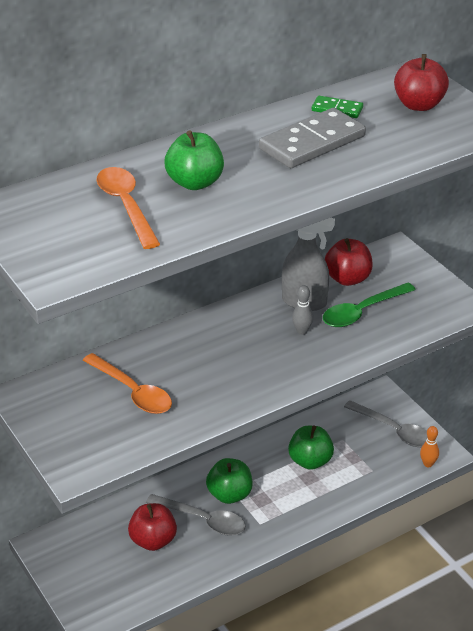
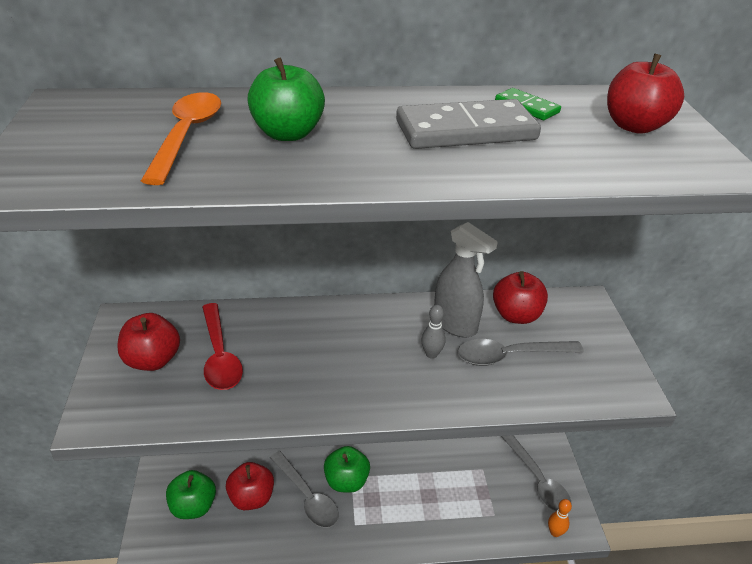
camera: 25 degrees right, 0 degrees up
(79, 415) = (153, 360): none -> red apple
(133, 392) = (220, 355): orange spoon -> red spoon
(310, 461) = (439, 478): green apple -> green apple (193, 506)
(362, 312) = (510, 356): green spoon -> grey spoon

